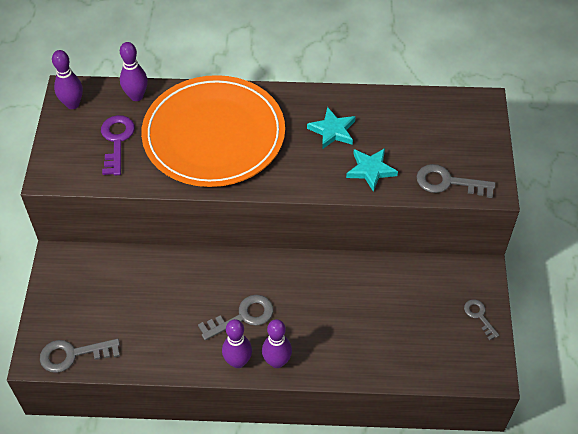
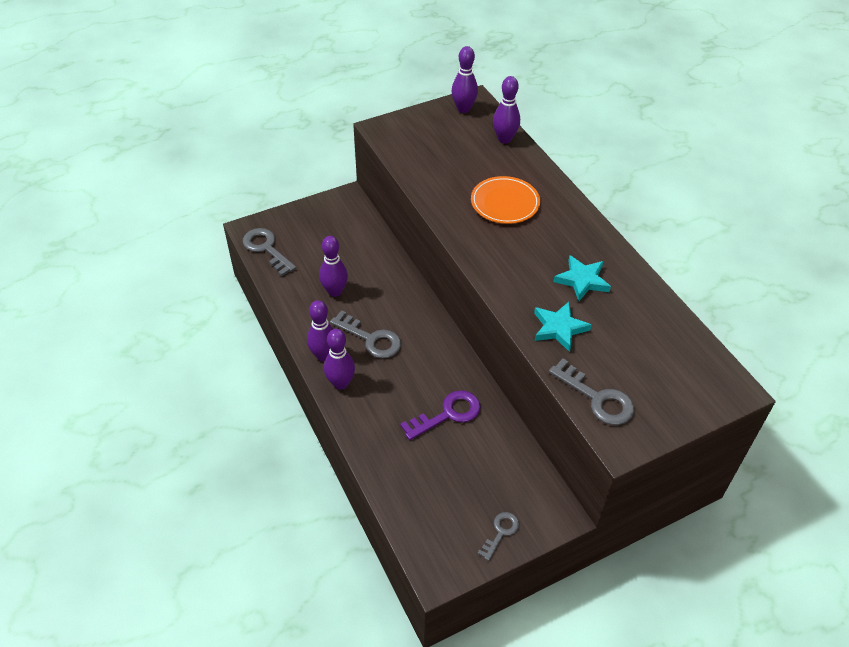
camera: 60 degrees right, 5 degrees down
(117, 141) = (447, 149): purple key -> purple key (447, 414)
(169, 320) = (335, 291): none -> purple bowling pin
(214, 135) = (505, 203): orange plate -> orange plate, size x0.47
(448, 182) = (597, 398): grey key -> grey key turned 150 degrees clockwise

